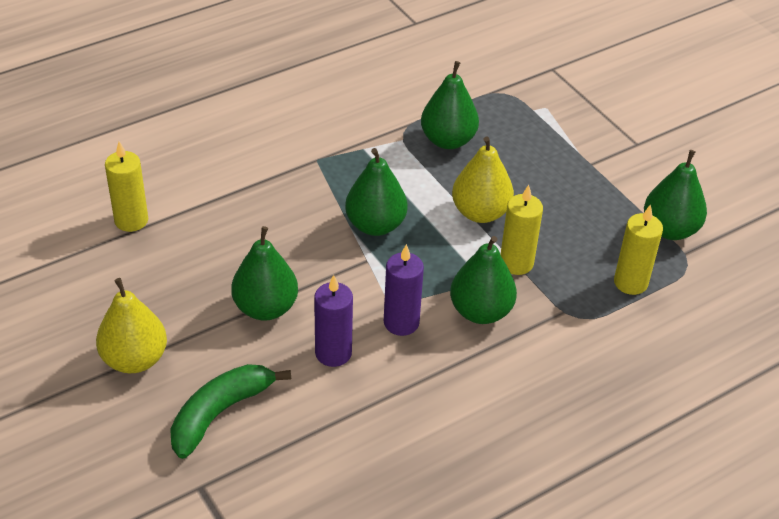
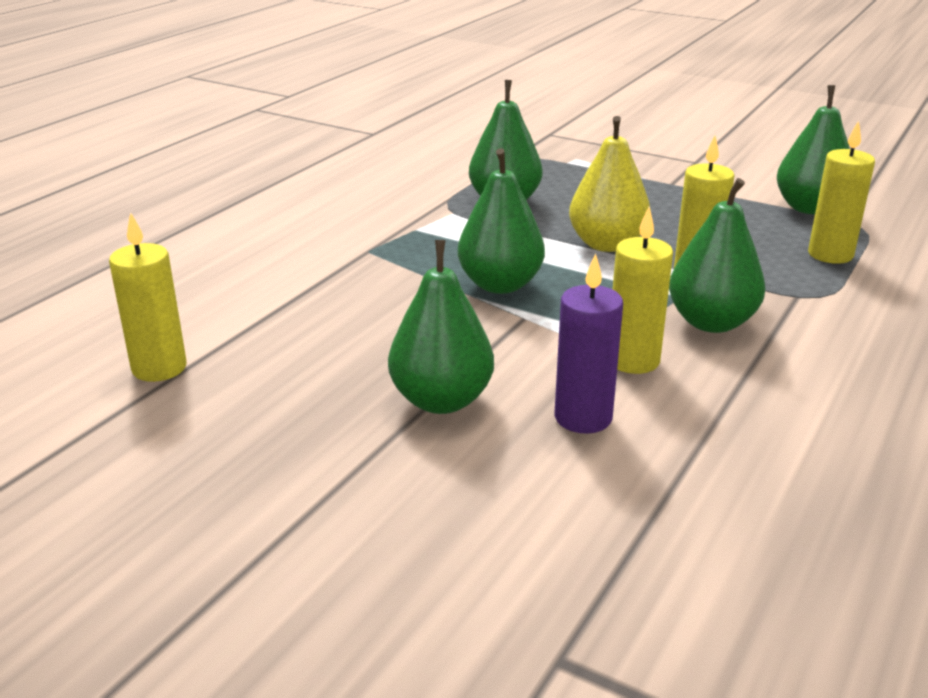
camera: 25 degrees left, 15 degrees down
(135, 359) = (295, 524): yellow pear -> none
(220, 413) = (494, 543): green banana -> none
(401, 323) = (633, 360): purple candle -> yellow candle

